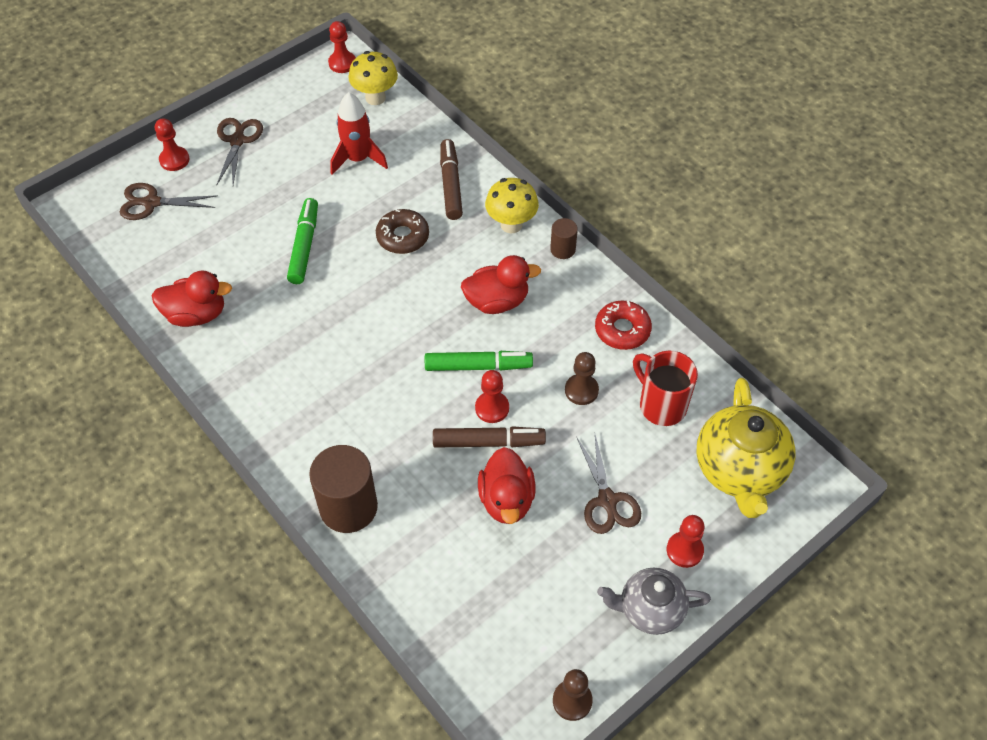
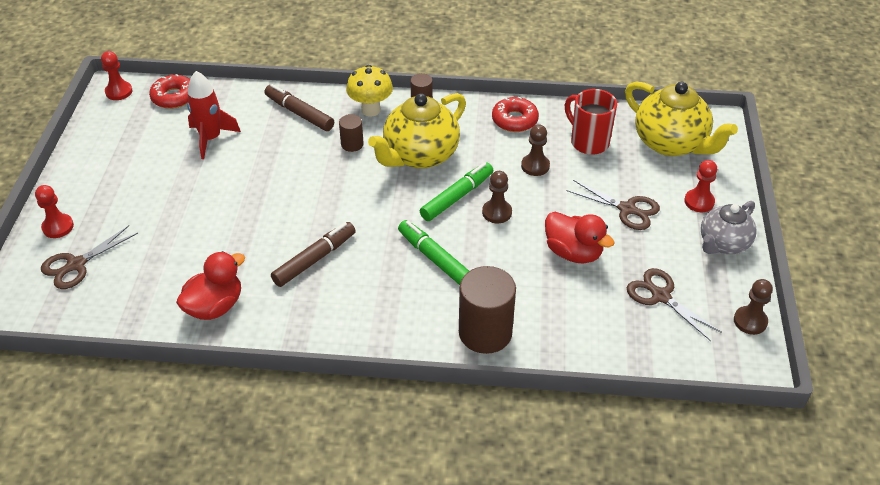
camera: 45 degrees left, 10 degrees down
(237, 141) = (97, 184): brown scissors -> brown scissors (661, 296)
(304, 246) = (242, 212): green marker -> green marker (435, 259)
(375, 98) = (174, 97): yellow mushroom -> red donut
(402, 236) = (307, 161): brown donut -> none
(456, 247) = (352, 144): none -> brown cylinder
(488, 442) = (520, 231): brown marker -> brown marker (314, 259)
(492, 408) = (497, 212): red pawn -> brown pawn
(497, 301) = (419, 155): red duck -> yellow teapot
(661, 405) = (588, 142): red mug -> red mug turned 45 degrees clockwise

